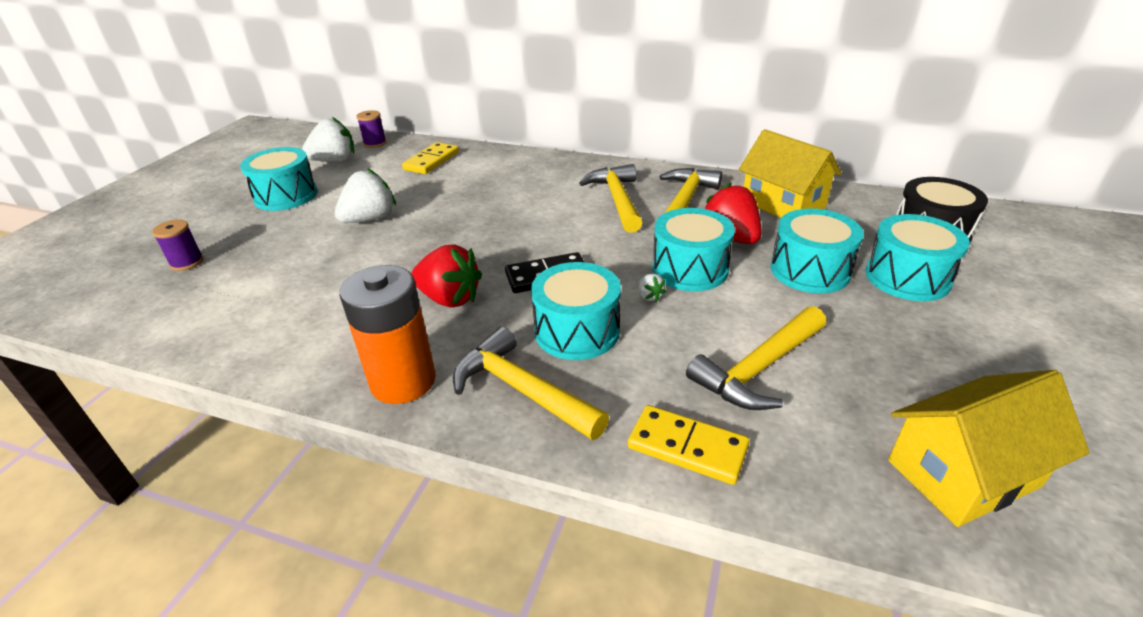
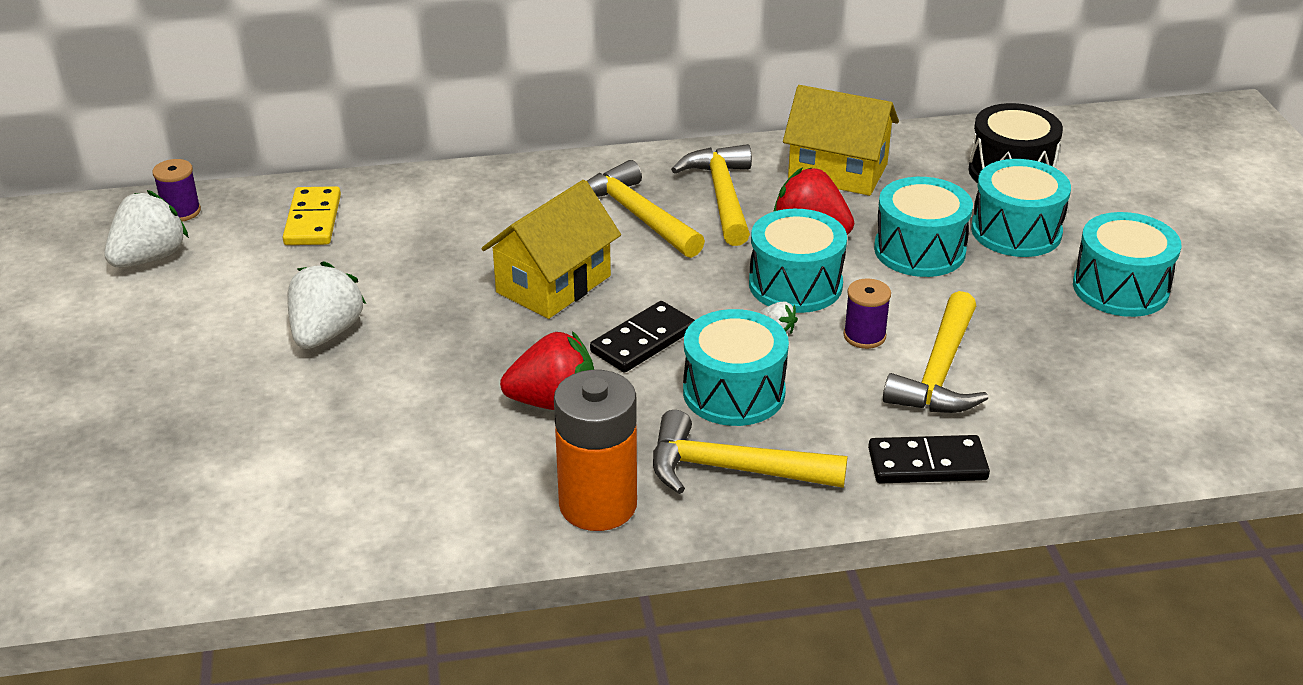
camera: 30 degrees left, 0 degrees up
(187, 262) = (125, 470): purple spool -> purple spool (864, 336)
(286, 196) = (145, 334): turquoise drum -> turquoise drum (1120, 288)
(687, 447) = (927, 464): yellow domino -> black domino
(962, 473) = (1151, 406): yellow house -> yellow house (553, 284)

